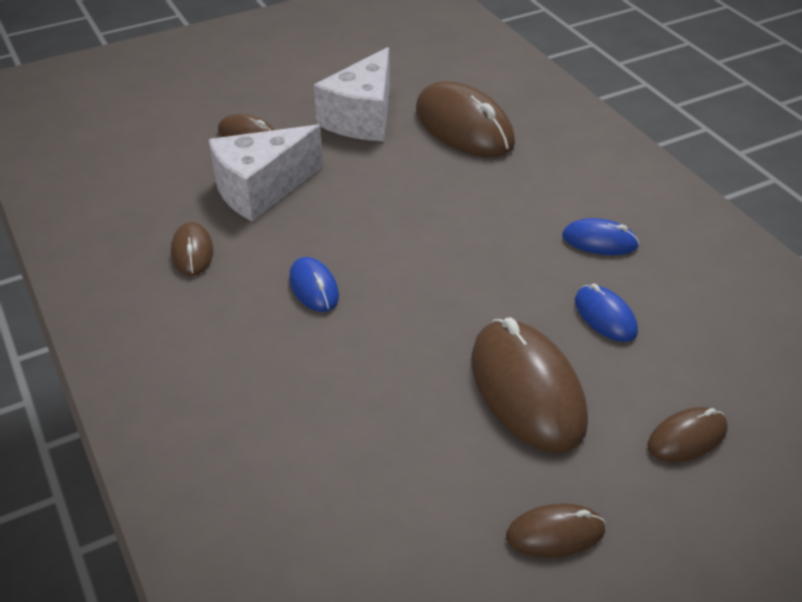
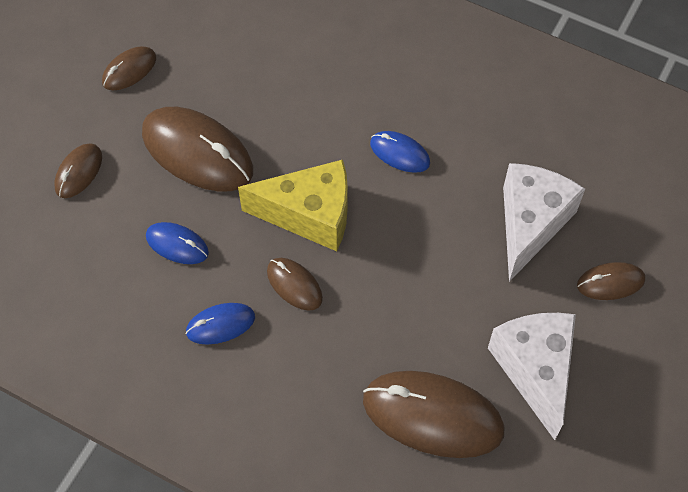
camera: 145 degrees right, 20 degrees up
(192, 252) = (514, 134): brown mouse -> brown mouse (294, 285)
(449, 280) = (310, 215): none -> yellow cheese

